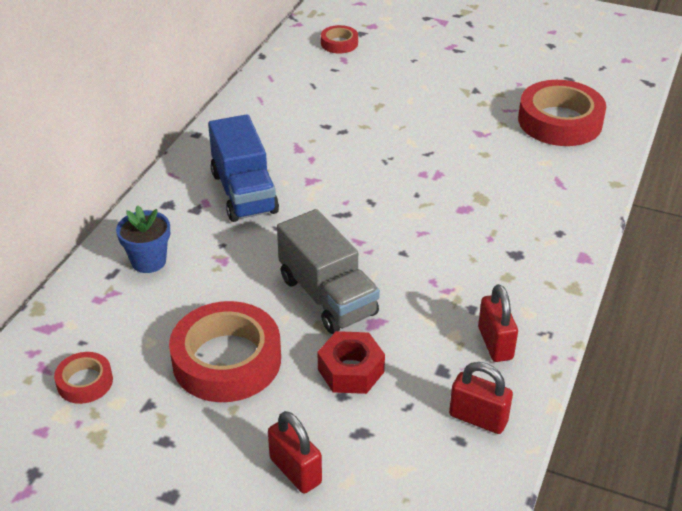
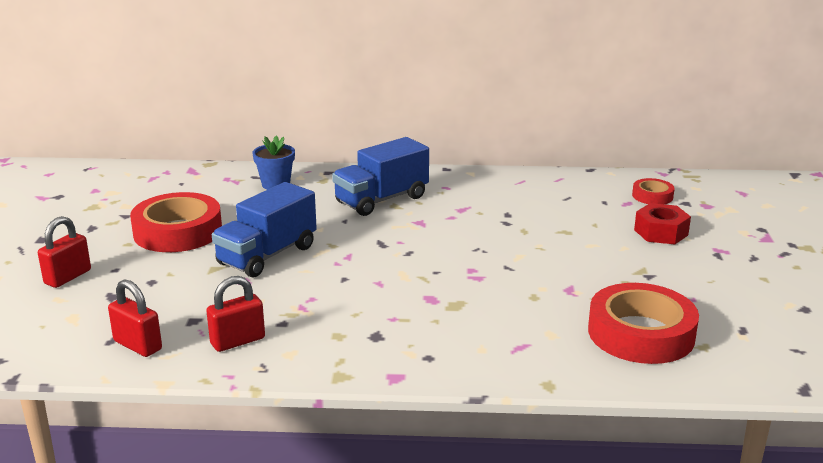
camera: 70 degrees right, 15 degrees down
(85, 382) = (142, 192): red tape -> none
(327, 296) = (267, 255): grey truck -> blue truck
(350, 370) = (180, 280): red nut -> red nut (661, 232)
(478, 418) = (138, 345): red padlock -> red padlock turned 60 degrees counterclockwise

